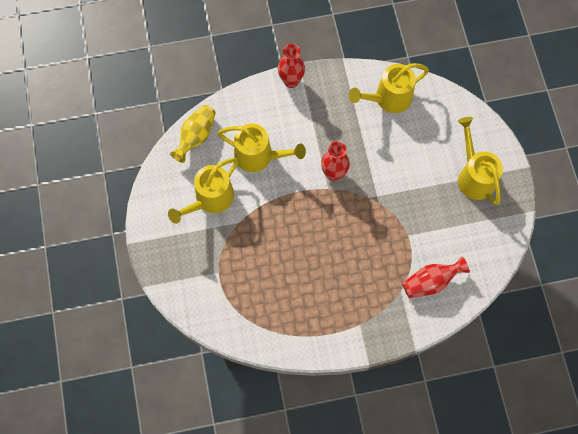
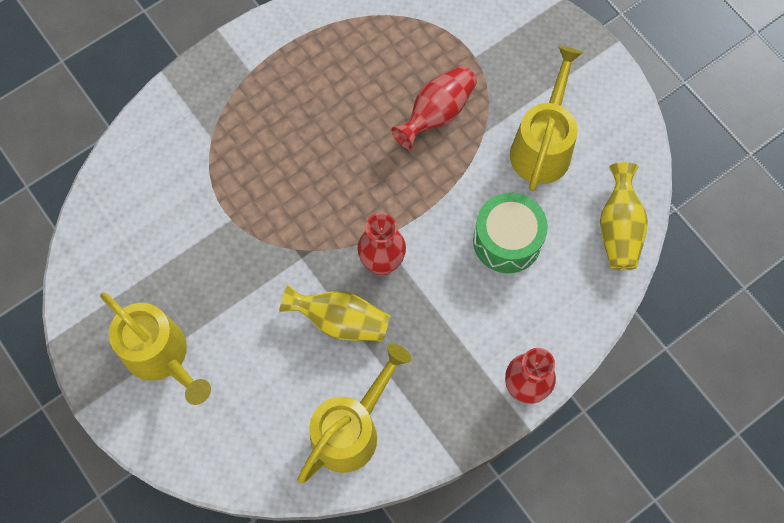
camera: 155 degrees right, 0 degrees up
(259, 156) = (507, 240): yellow watering can -> green drum
(370, 153) = (340, 320): none -> yellow vase
(431, 282) = (172, 167): red vase -> red vase (436, 113)

